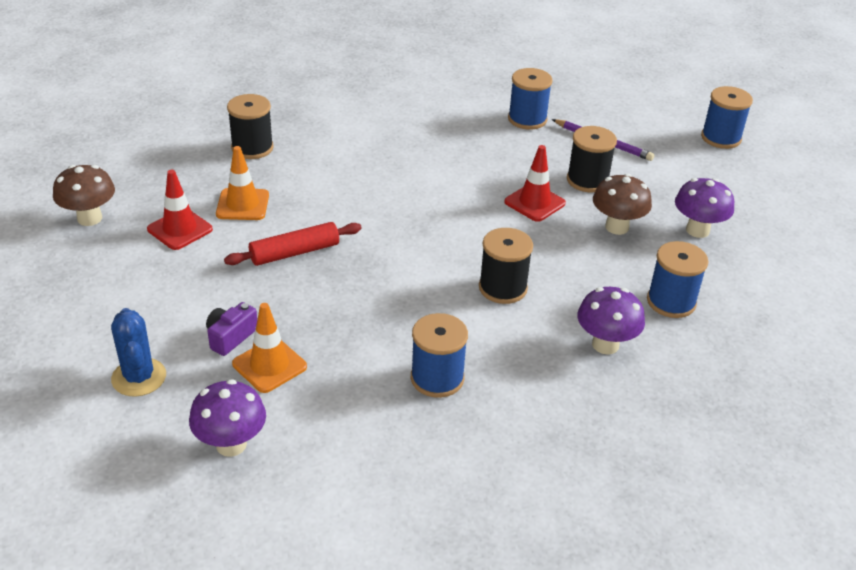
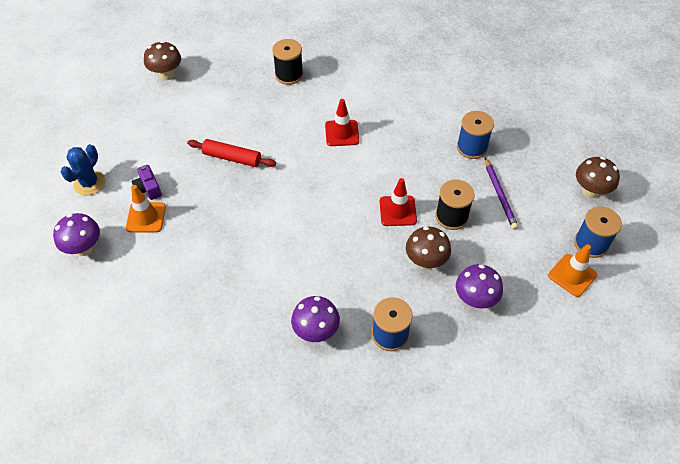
camera: 45 degrees right, 15 degrees up
(180, 229) = (197, 107): red traffic cone -> red traffic cone (342, 133)
(230, 337) = (148, 188): purple camera -> purple camera turned 105 degrees counterclockwise
(242, 205) = (242, 110): orange traffic cone -> orange traffic cone (572, 275)
(437, 378) = (208, 283): blue spool -> none
(503, 288) = (307, 255): black spool -> none
(667, 102) = (590, 191): none -> brown mushroom

